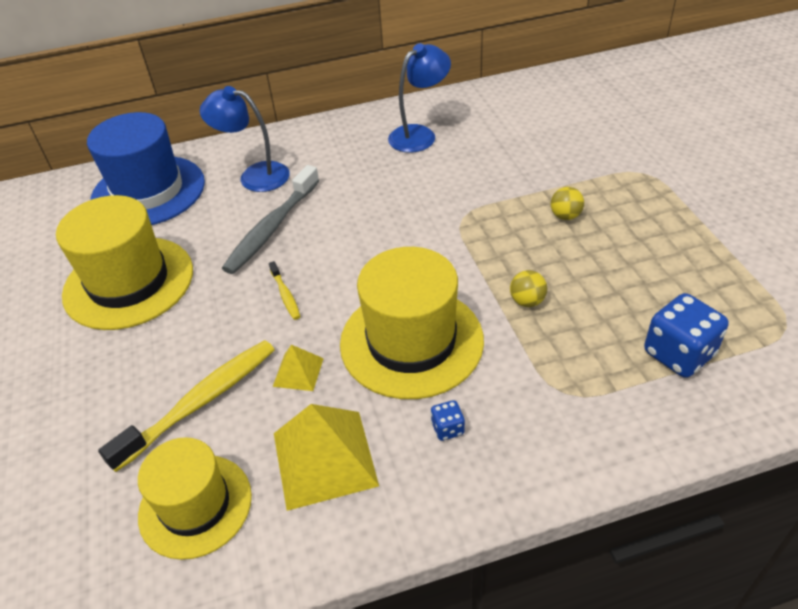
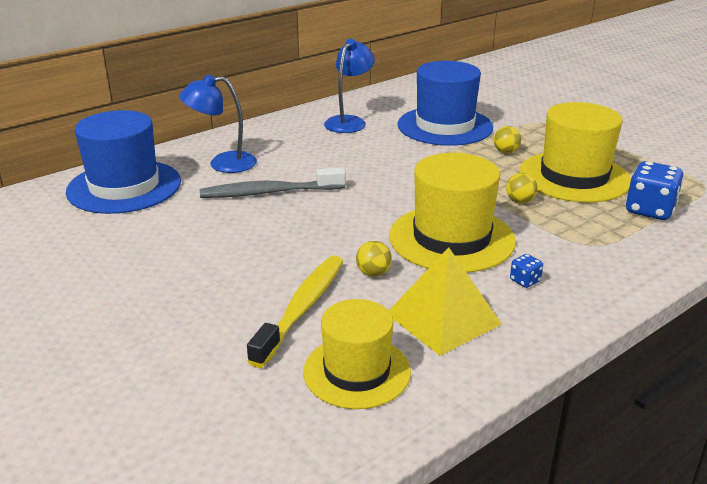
camera: 25 degrees left, 15 degrees down
(129, 282) = (159, 247): yellow hat -> yellow hat (574, 177)
(271, 228) = (269, 192): grey toothbrush -> grey toothbrush turned 75 degrees clockwise
(285, 295) = (319, 230): yellow toothbrush -> none
(298, 372) = (373, 273): yellow pyramid -> yellow ball
(521, 160) = (445, 126): none -> blue hat

